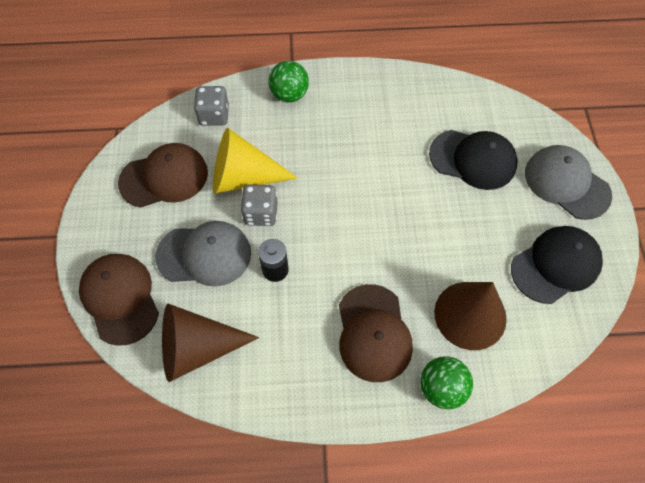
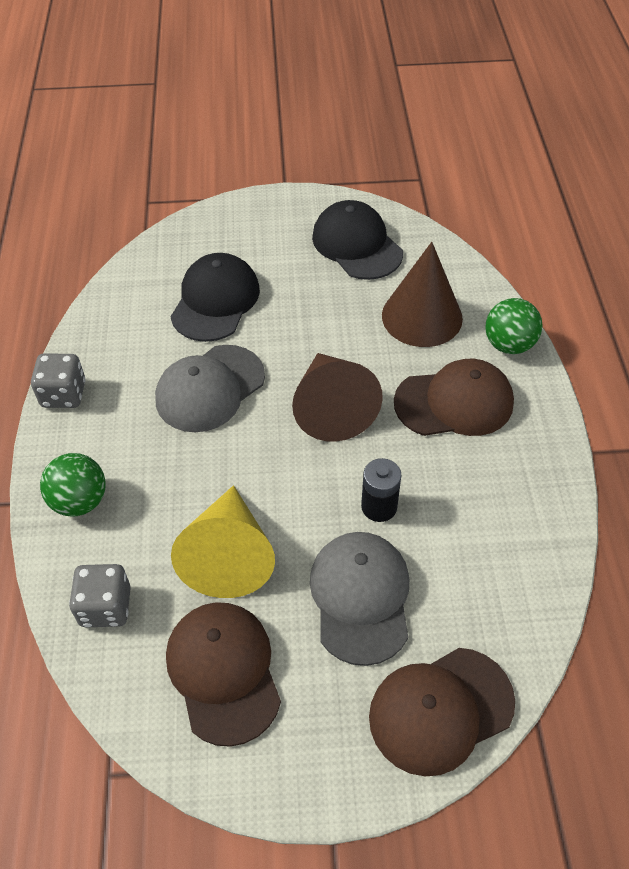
camera: 90 degrees left, 10 degrees down
(197, 348) = (501, 593): brown cone -> brown cone (331, 407)
(261, 213) = (291, 528): grey dice -> grey dice (64, 394)
(566, 183) = (253, 226): grey cap -> grey cap (210, 388)

